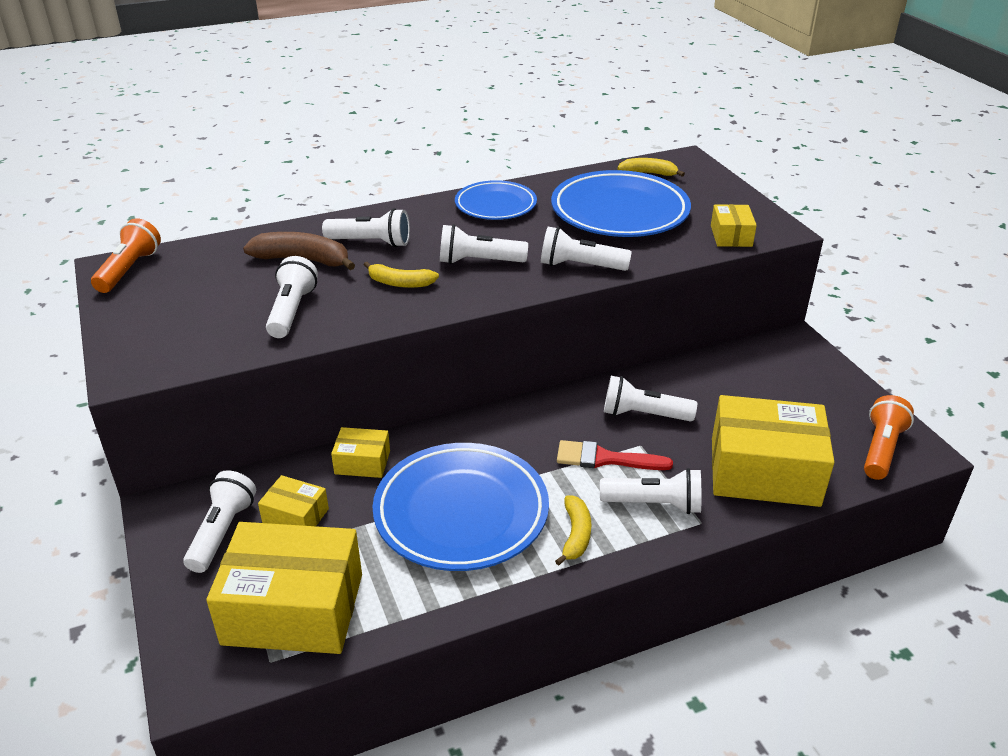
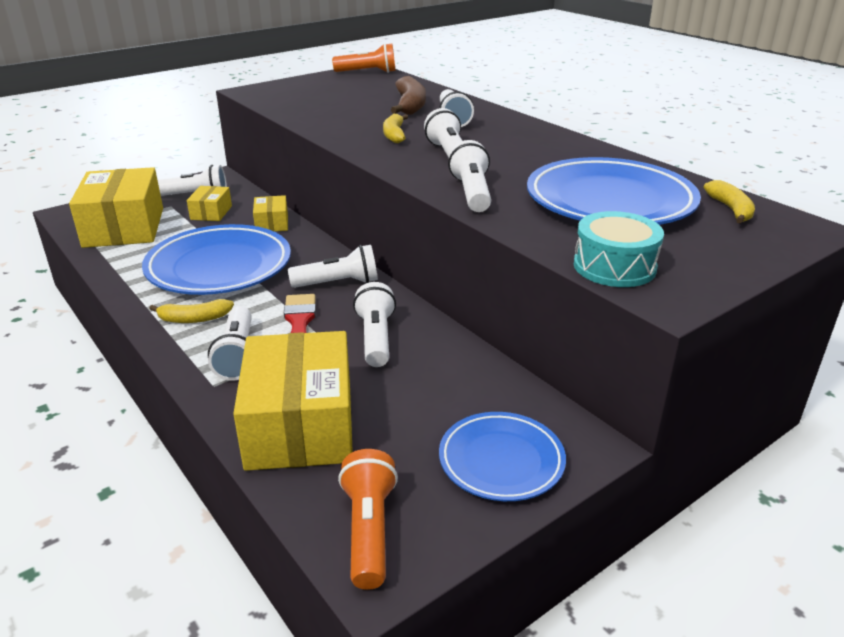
camera: 75 degrees right, 5 degrees down
(291, 311) = (336, 113): white flashlight -> white flashlight (338, 283)
(495, 205) = (563, 149): blue plate -> blue plate (501, 461)
(731, 236) = (614, 266): yellow box -> turquoise drum
(881, 449) = (369, 530): orange flashlight -> orange flashlight turned 105 degrees counterclockwise

